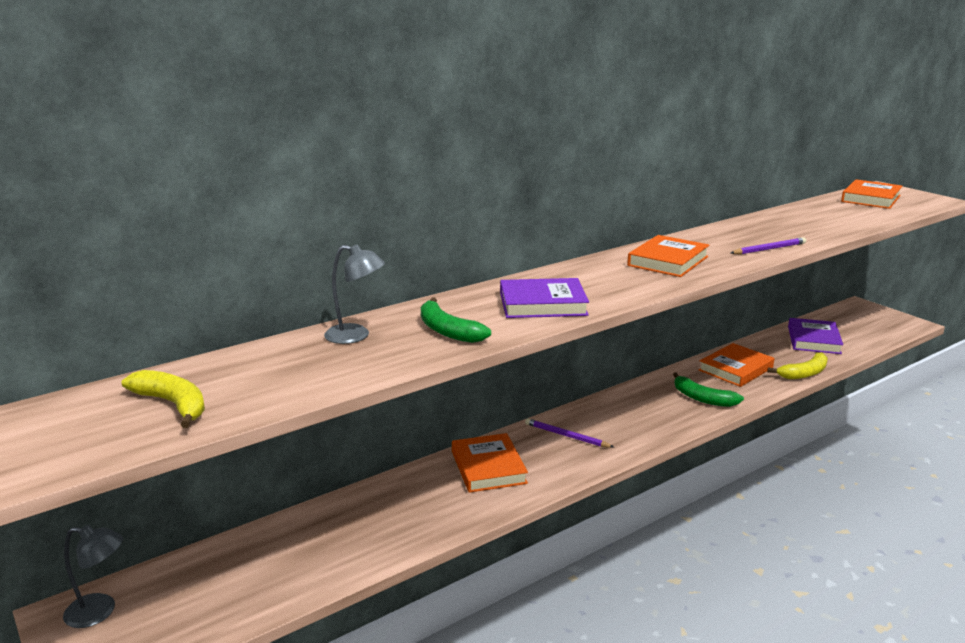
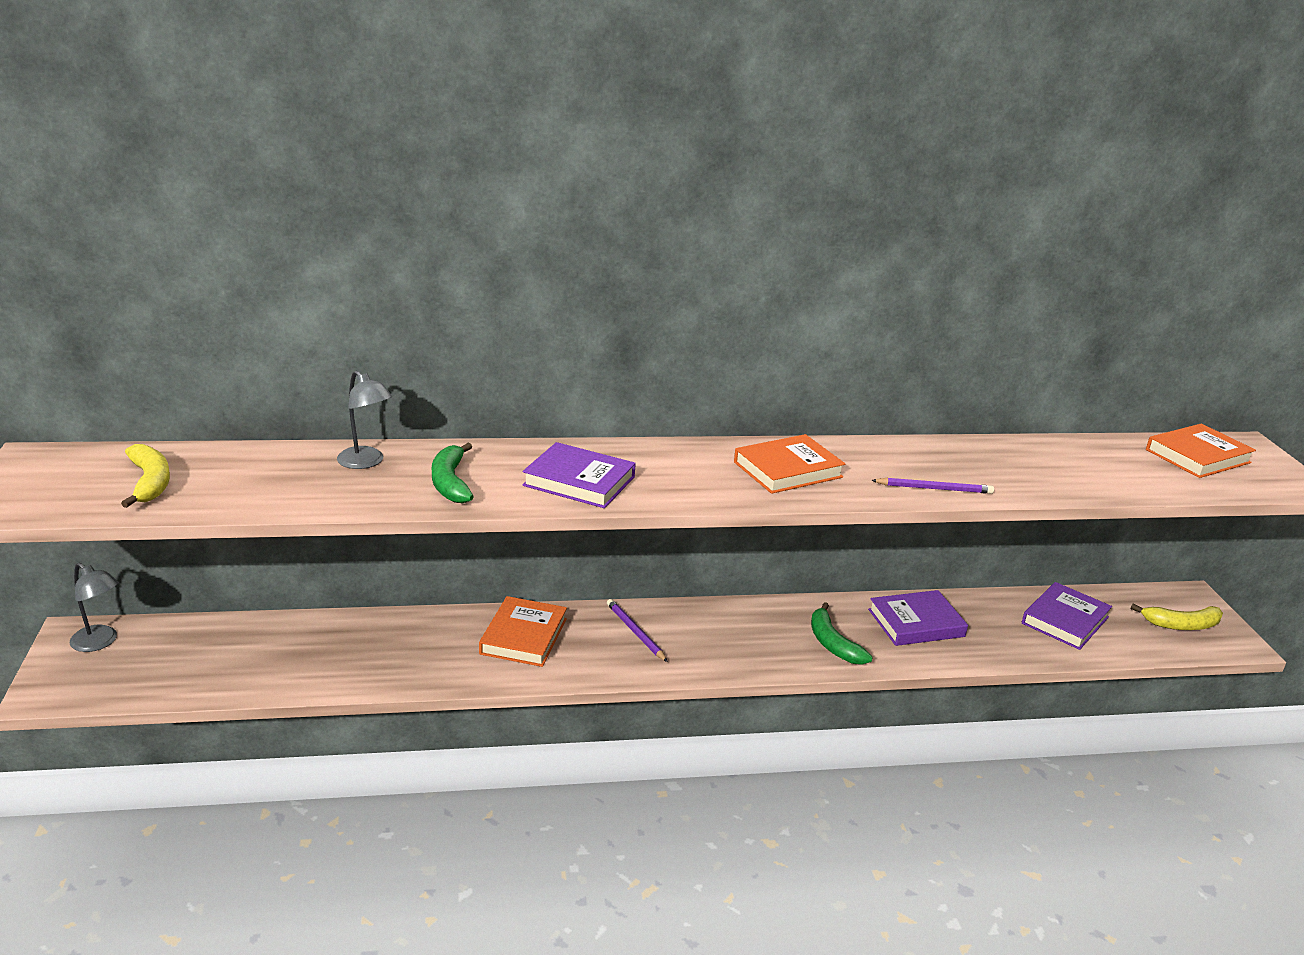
camera: 25 degrees right, 5 degrees up
(736, 369) = (916, 623): orange book -> purple book
(804, 373) = (997, 657): yellow banana -> yellow banana (1181, 625)

